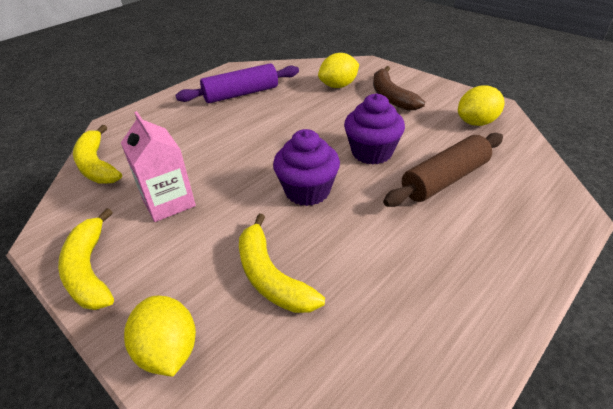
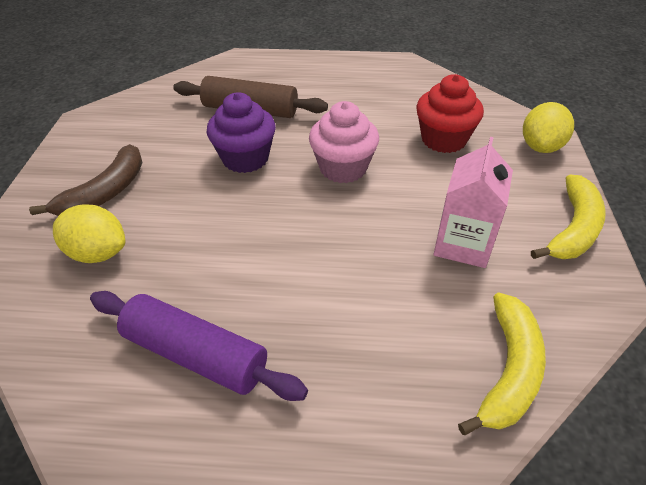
camera: 130 degrees left, 5 degrees up
(271, 276) = (443, 139): yellow banana -> red cupcake
(307, 191) = (343, 168): purple cupcake -> pink cupcake
(476, 122) = (134, 120): yellow lemon -> none

